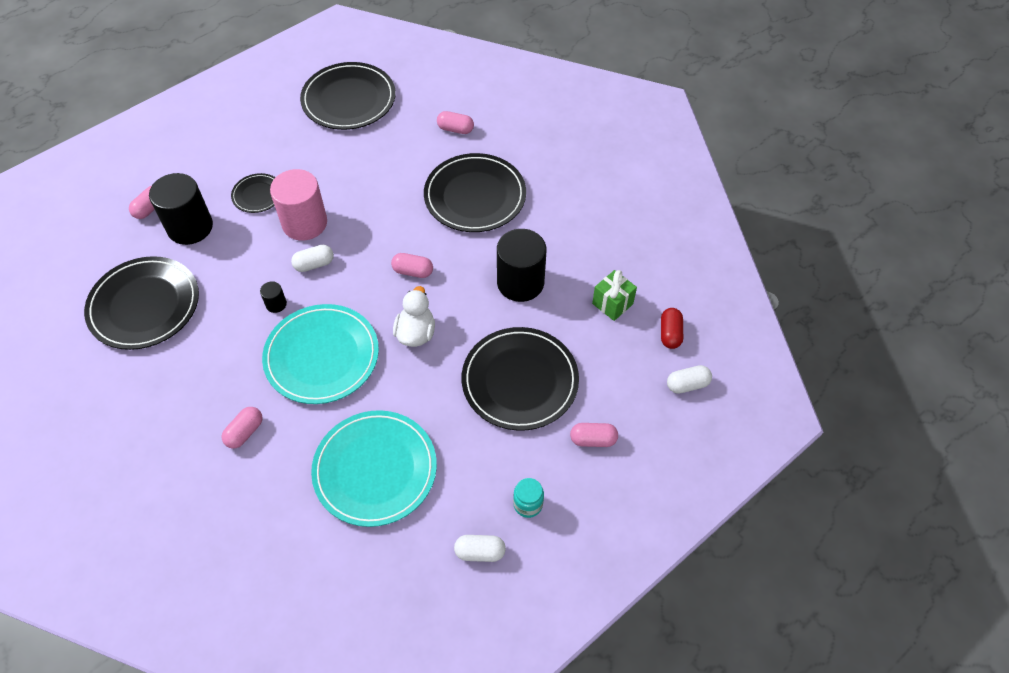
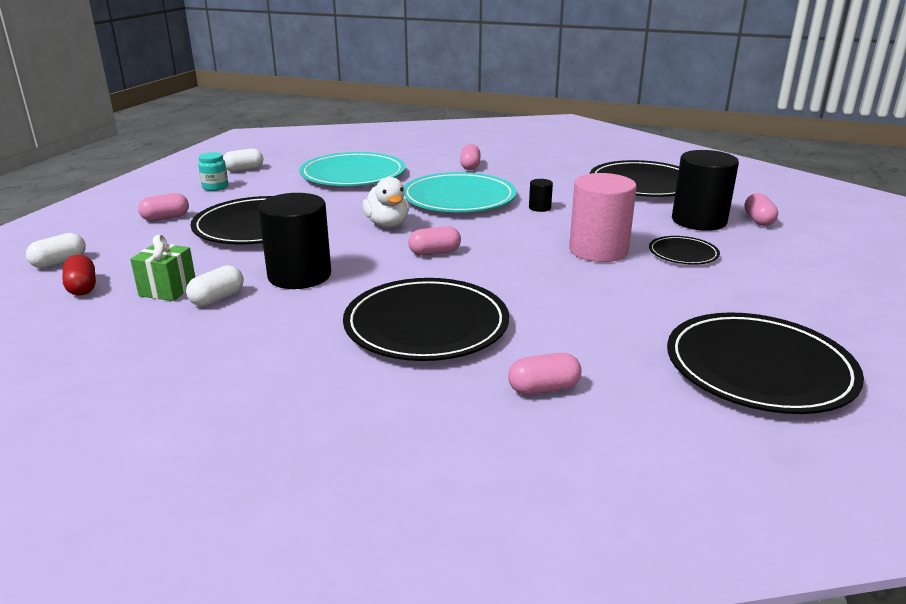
camera: 150 degrees right, 30 degrees down
(314, 264) = (543, 232): white capsule -> white capsule (217, 298)

